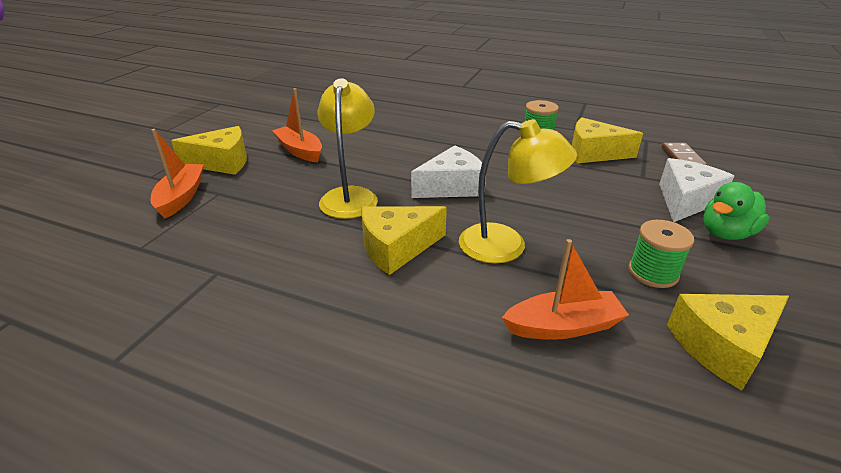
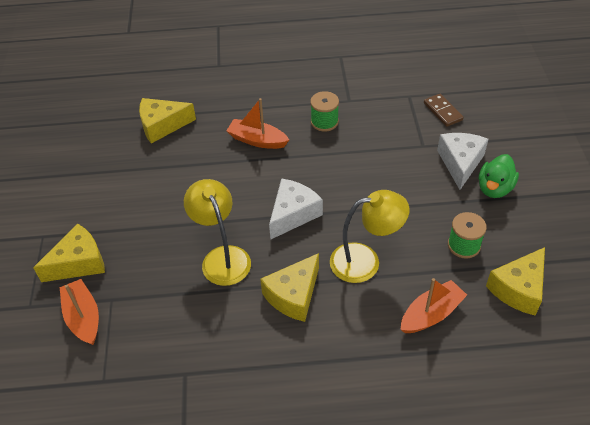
camera: 25 degrees left, 15 degrees up
(300, 151) = (137, 220): orange boat -> orange boat (257, 140)
(593, 153) = (377, 129): yellow cheese -> yellow cheese (162, 125)

